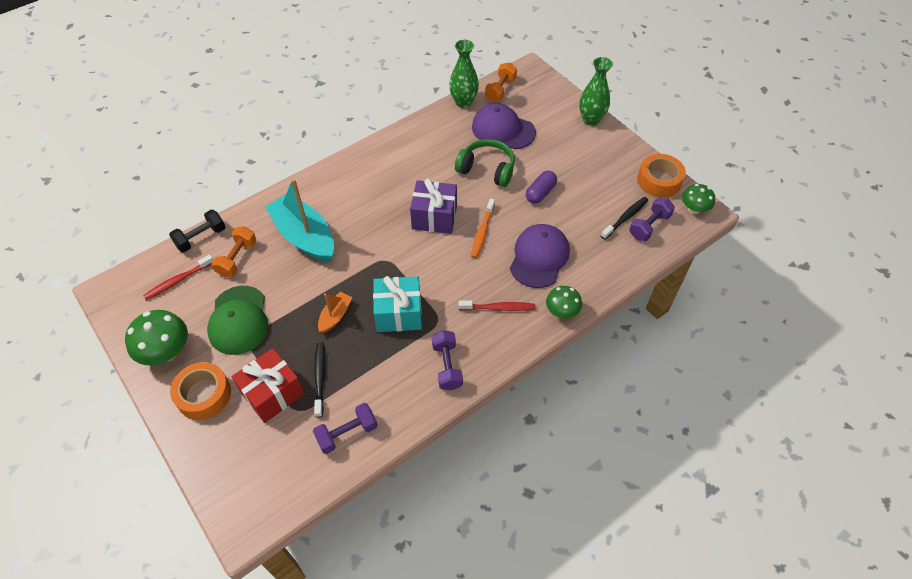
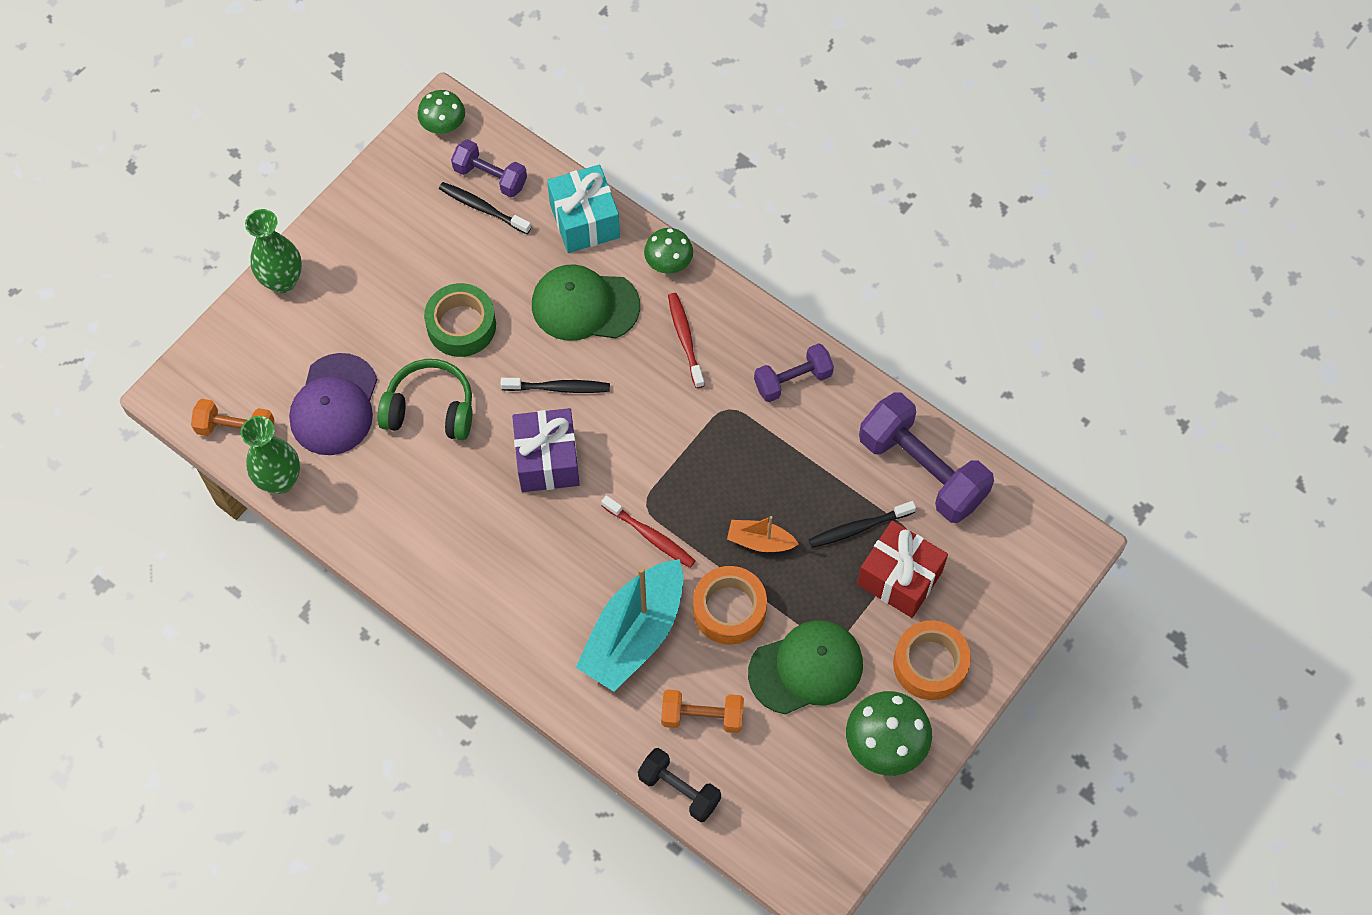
camera: 105 degrees left, 10 degrees up
(178, 281) = (767, 786): red toothbrush -> red toothbrush (650, 536)
(347, 433) = (922, 469): purple dumbbell -> purple dumbbell, size x1.76
(399, 313) = (731, 460): turquoise gift -> turquoise gift (585, 221)
(482, 232) = (558, 388): orange toothbrush -> black toothbrush
(487, 169) = (430, 409): green headphones -> green headphones turned 90 degrees clockwise
(539, 257) = (585, 305): purple cap -> green cap
(540, 193) = (461, 325): purple capsule -> green tape
(659, 181) = (397, 173): orange tape -> orange tape (729, 609)

